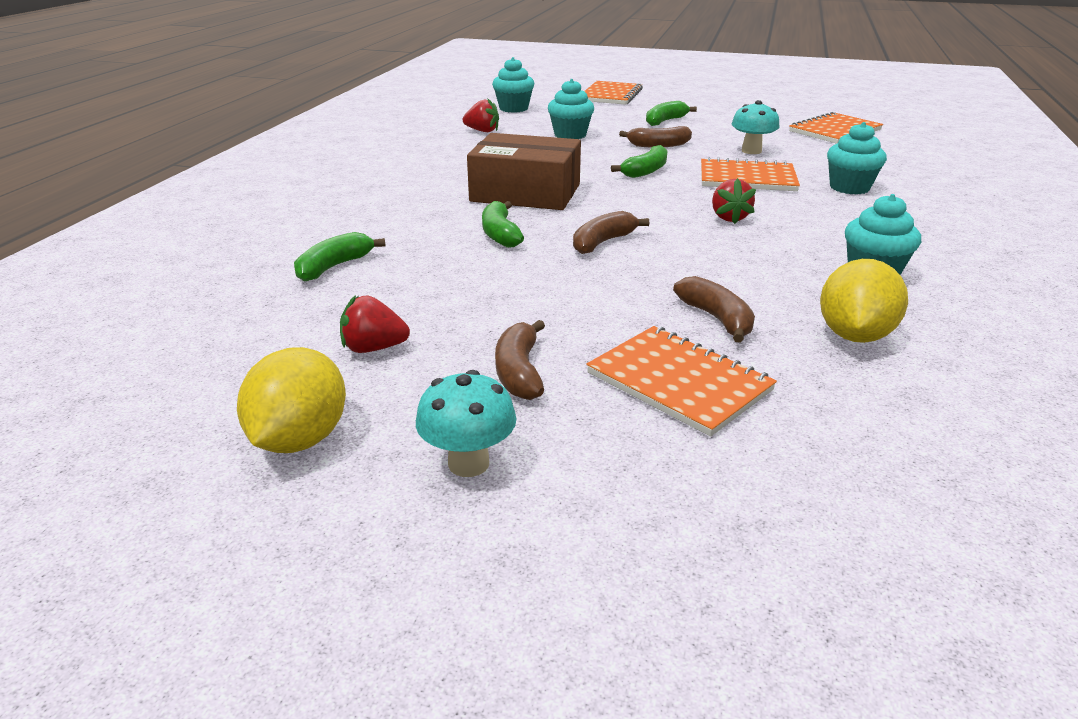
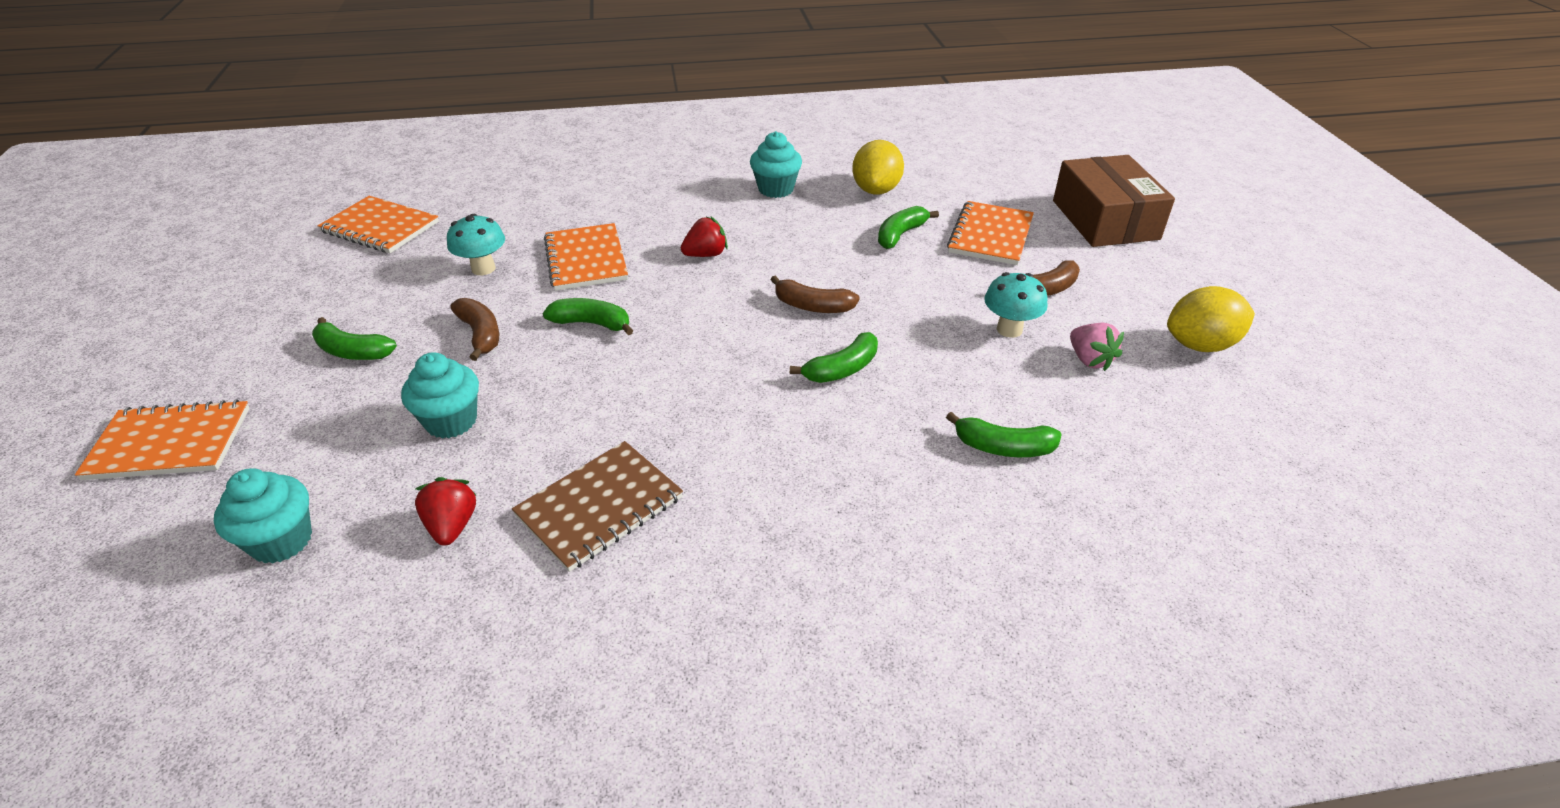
camera: 115 degrees left, 10 degrees up
(374, 348) = (1089, 360): red strawberry -> pink strawberry
(454, 155) = (599, 507): none -> brown notebook
(468, 463) = (1139, 281): turquoise mushroom -> turquoise mushroom (1009, 329)
(525, 193) = (716, 389): brown box -> brown box (1105, 220)
(716, 319) = (900, 235): brown banana -> green banana
(849, 187) = (586, 207): turquoise cupcake -> none
(854, 335) = (876, 190): yellow lemon -> yellow lemon turned 75 degrees counterclockwise

